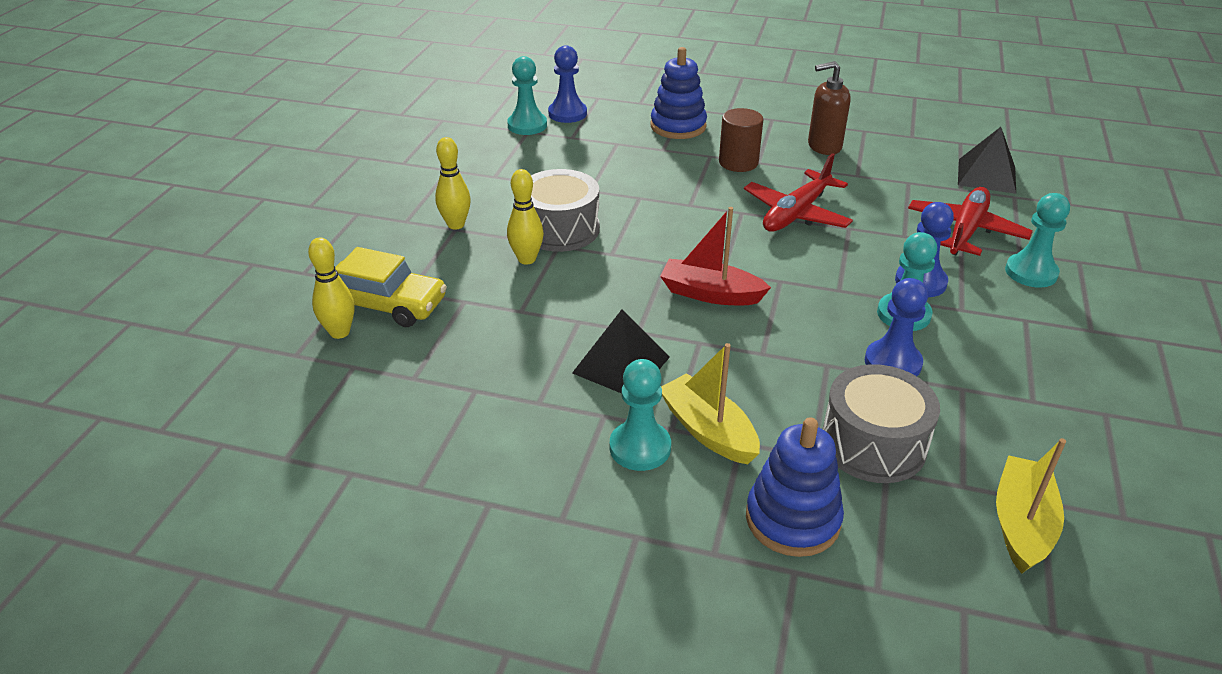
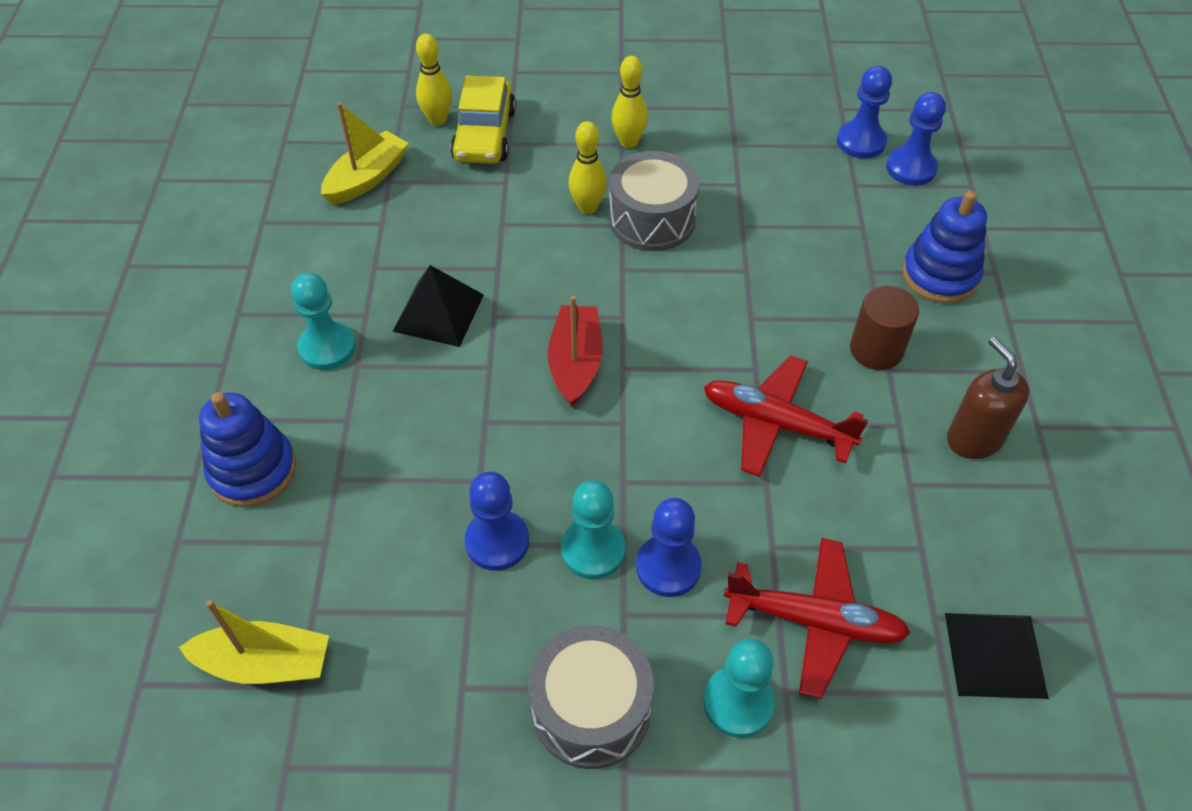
camera: 75 degrees right, 15 degrees up
(527, 125) = (861, 142): turquoise pawn -> blue pawn
(708, 430) = (358, 393): yellow boat -> yellow boat (367, 178)
(873, 444) = (361, 529): grey drum -> grey drum (591, 709)

